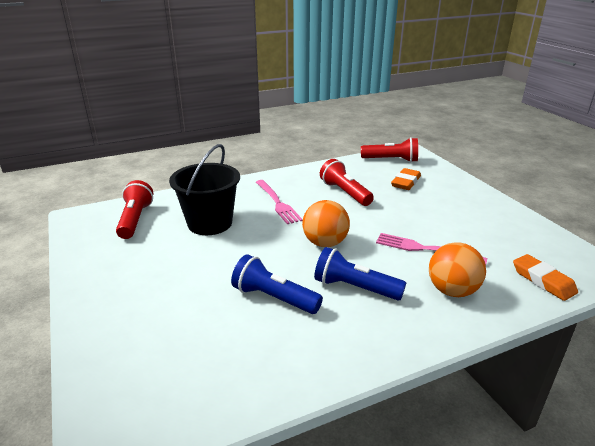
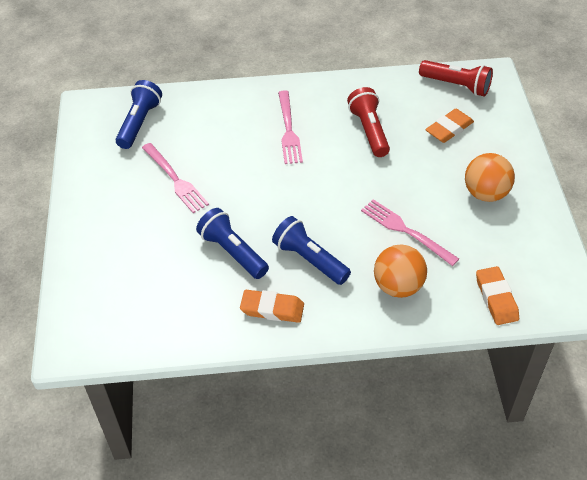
camera: 20 degrees right, 20 degrees up
(135, 219) = (139, 122): red flashlight -> blue flashlight
(188, 253) = (176, 180): none -> pink fork
(210, 223) = (209, 144): black bucket -> none
(325, 243) = (310, 199): orange ball -> orange ball (485, 193)
(344, 339) = (272, 309): none -> orange eraser

